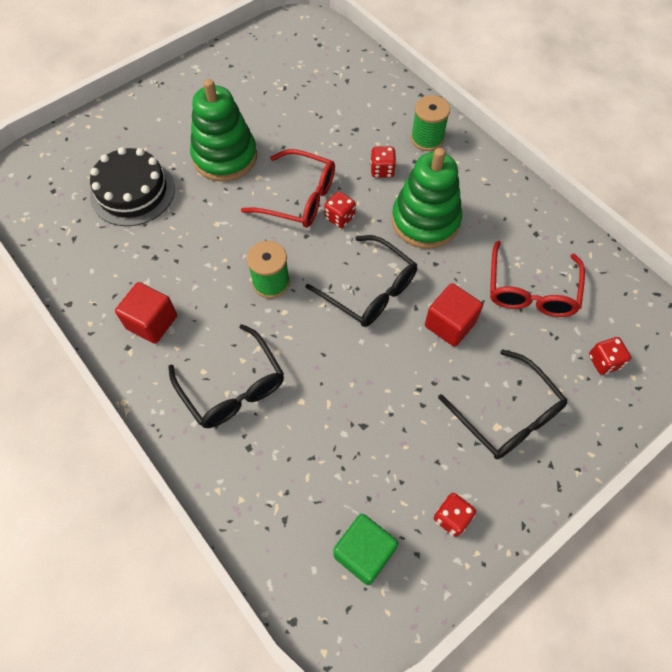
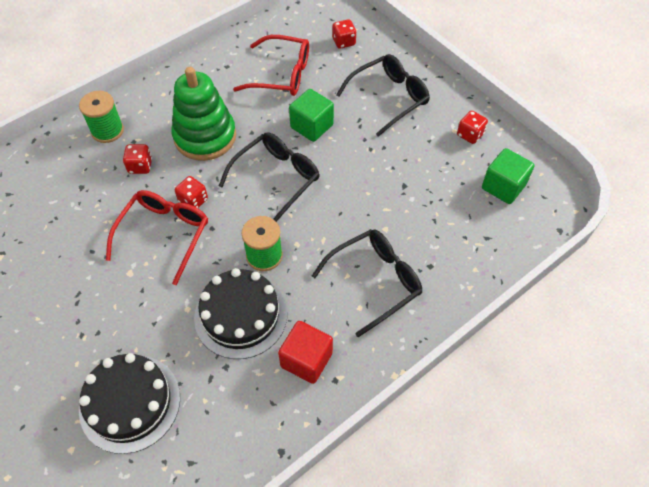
camera: 90 degrees left, 5 degrees down
(205, 266) = (241, 315): none -> black cake
(225, 157) = (95, 307): green stacking toy -> none
(450, 324) = (311, 126): red cube -> green cube

